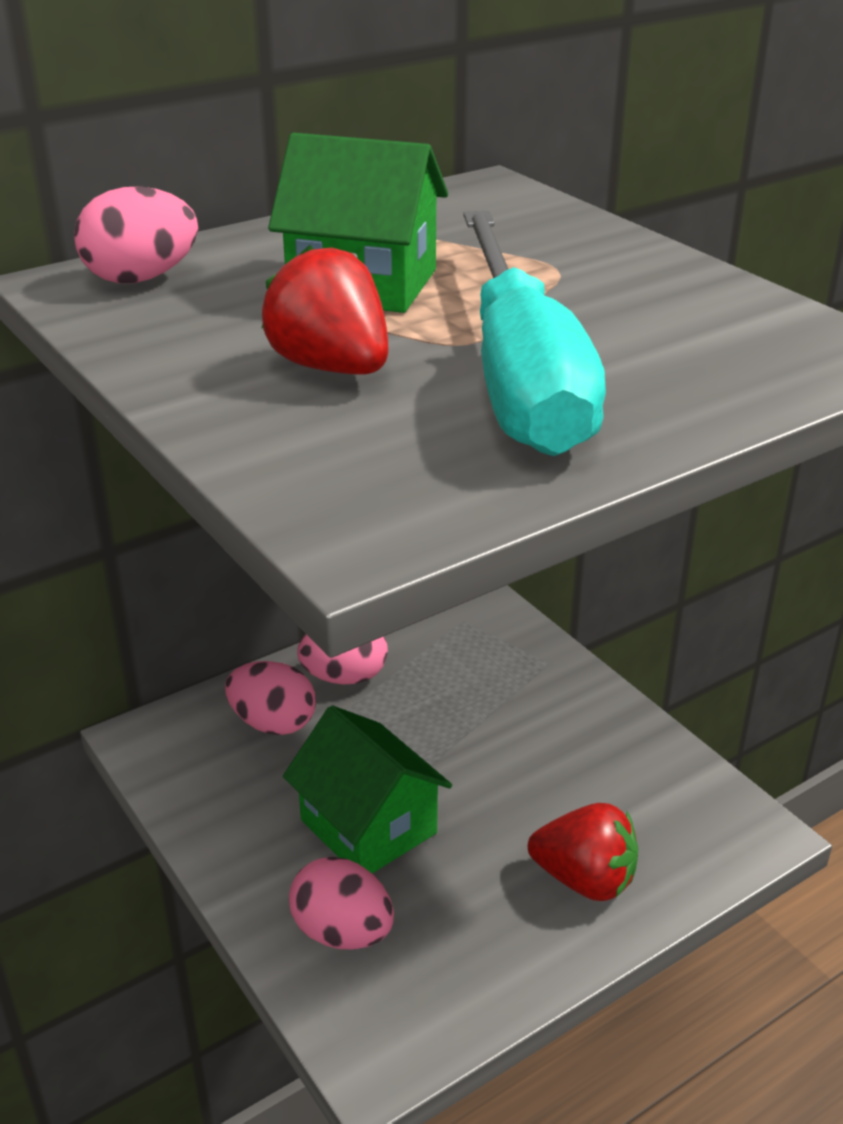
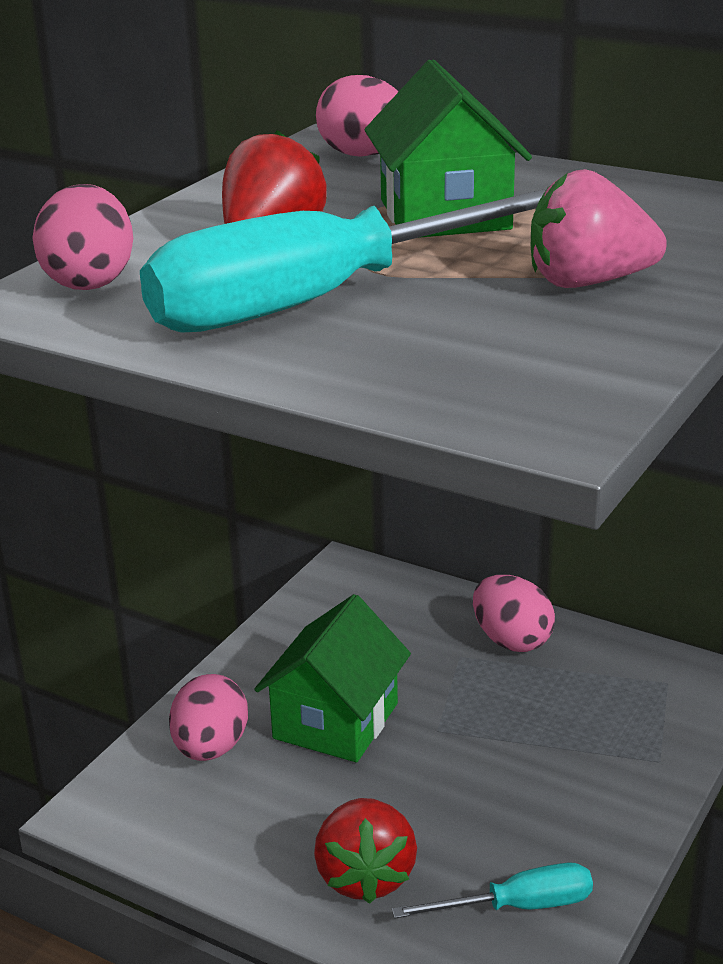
camera: 65 degrees right, 5 degrees down
(273, 723) = (417, 625): pink egg -> pink egg (89, 282)
(587, 274) = (588, 283): none -> pink strawberry
(665, 801) = (517, 906): none -> turquoise screwdriver

